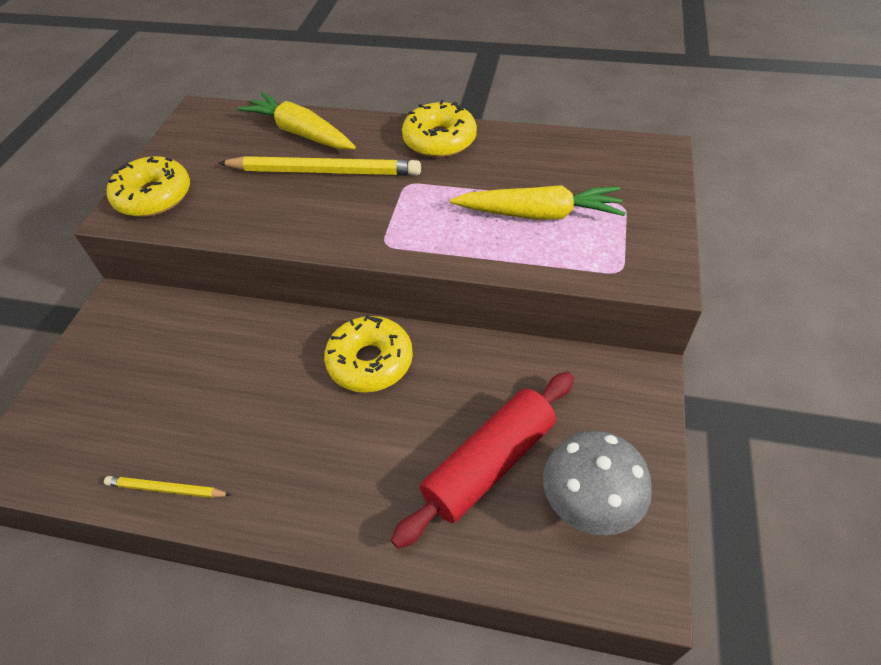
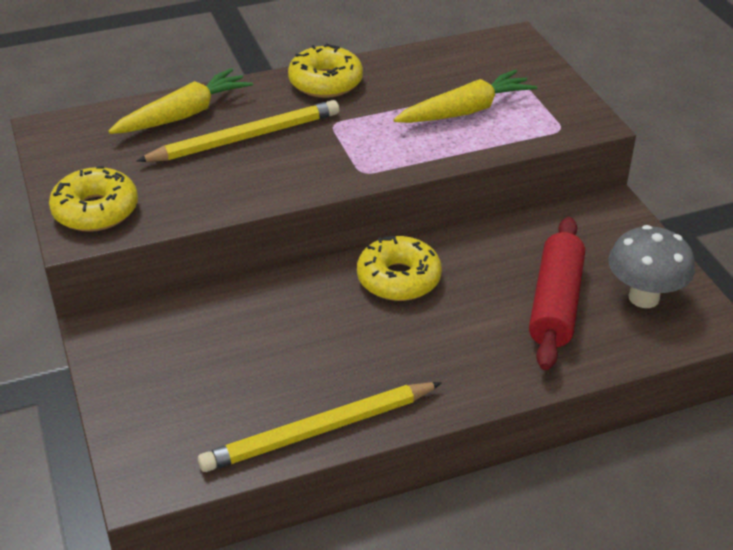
camera: 35 degrees left, 10 degrees down
(166, 489) = (319, 430): yellow pencil -> yellow pencil, size x1.99
(300, 133) = (184, 114): yellow carrot -> yellow carrot turned 135 degrees clockwise

